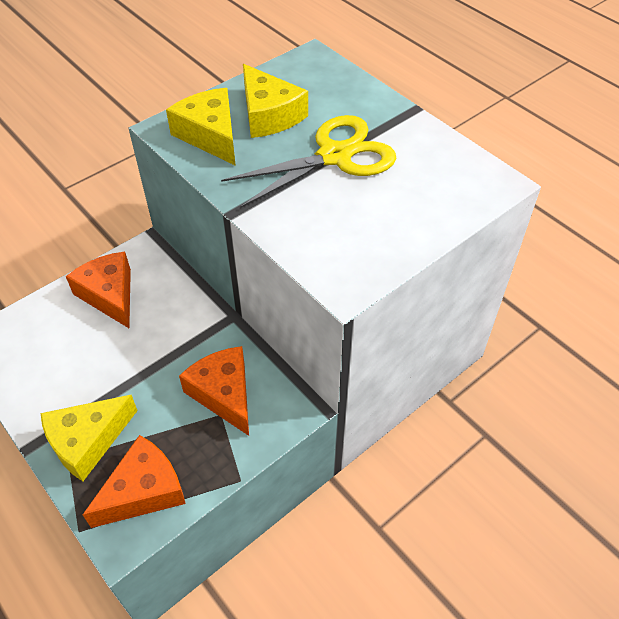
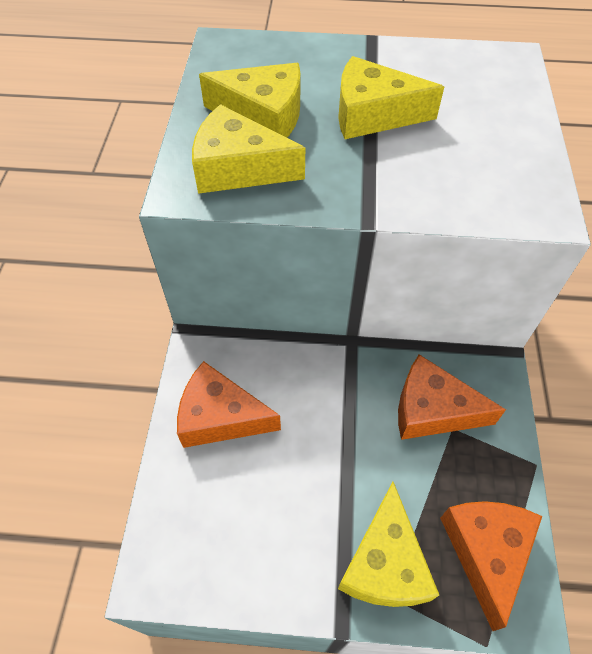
camera: 45 degrees left, 5 degrees up
(334, 156) = (373, 114): yellow scissors -> yellow cheese

